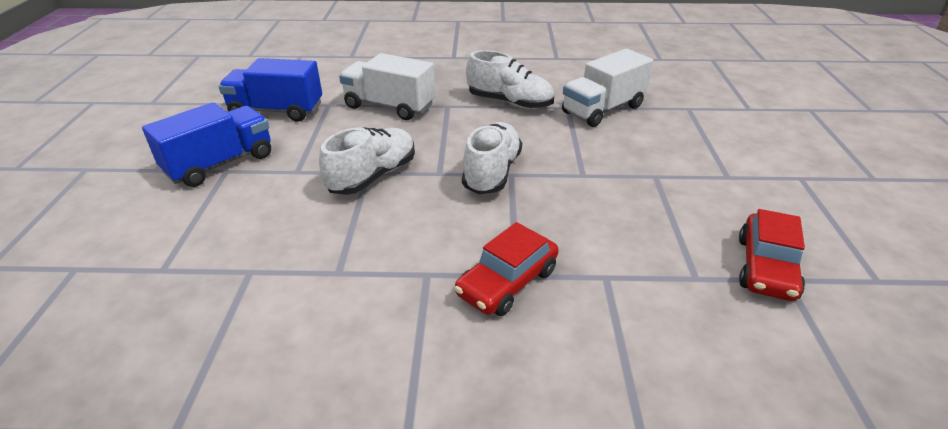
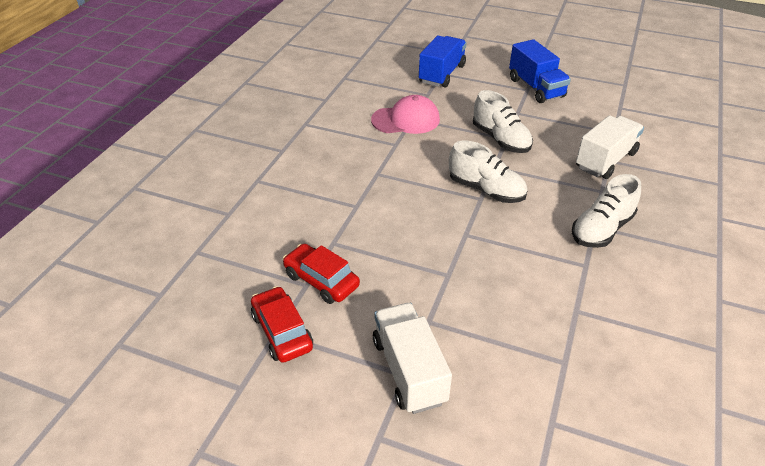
camera: 110 degrees right, 5 degrees up
(276, 111) = (607, 110): blue truck -> blue truck (442, 74)
(346, 279) = (406, 120): none -> pink cap
(507, 282) = (373, 169): red car -> red car (282, 331)
(603, 109) = (575, 289): white truck -> white truck (409, 370)

